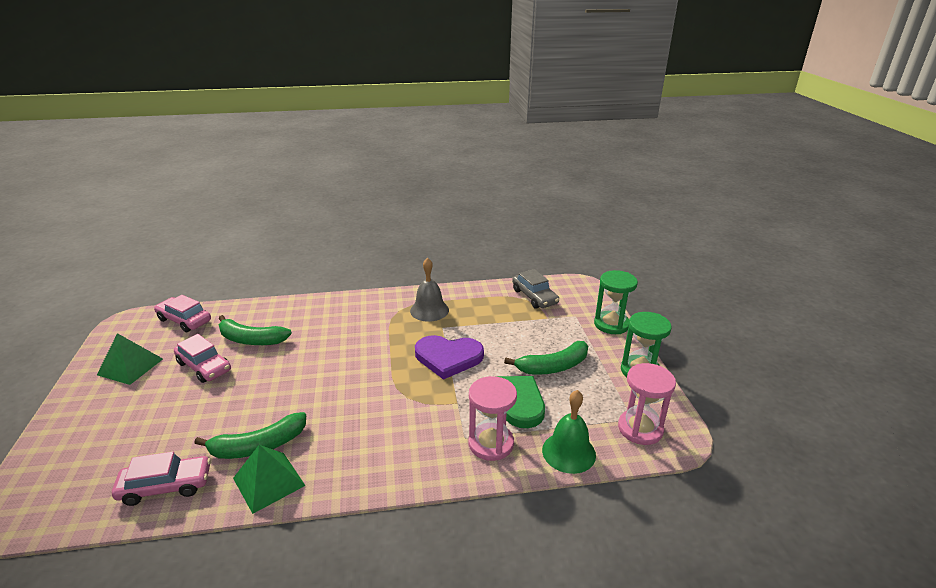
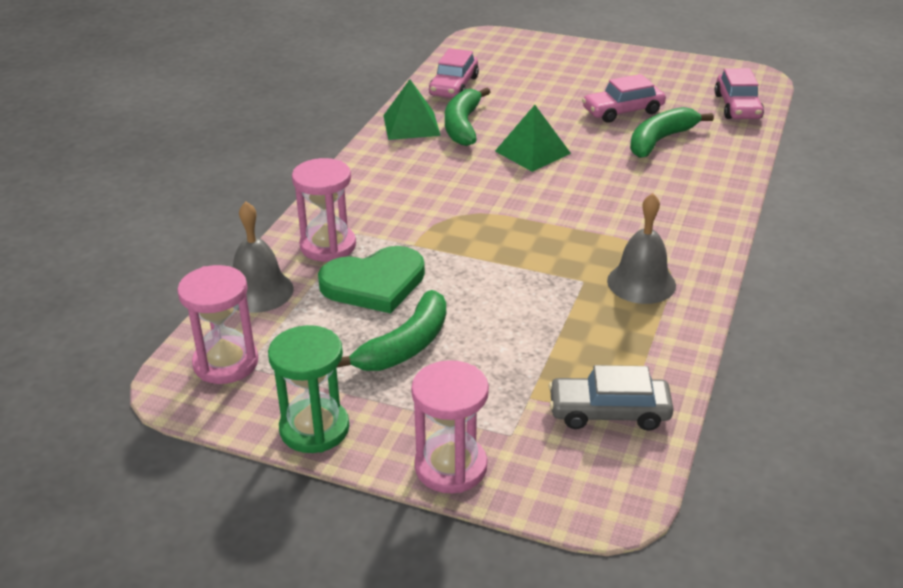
camera: 120 degrees right, 5 degrees up
(130, 366) = (654, 77): green pyramid -> green pyramid (532, 152)
(184, 320) = (737, 106): pink car -> pink car turned 120 degrees clockwise
(448, 357) = (505, 264): purple heart -> none
(553, 366) = (405, 346): green banana -> green banana turned 150 degrees counterclockwise
(568, 452) = (259, 291): green bell -> grey bell
(611, 324) = (451, 467): green hourglass -> pink hourglass

